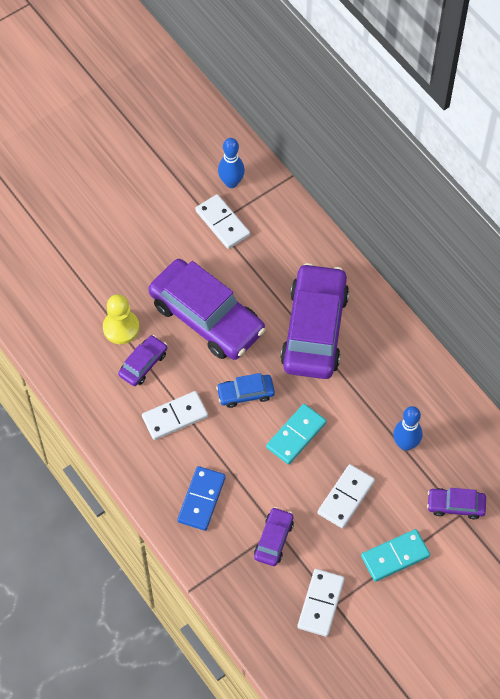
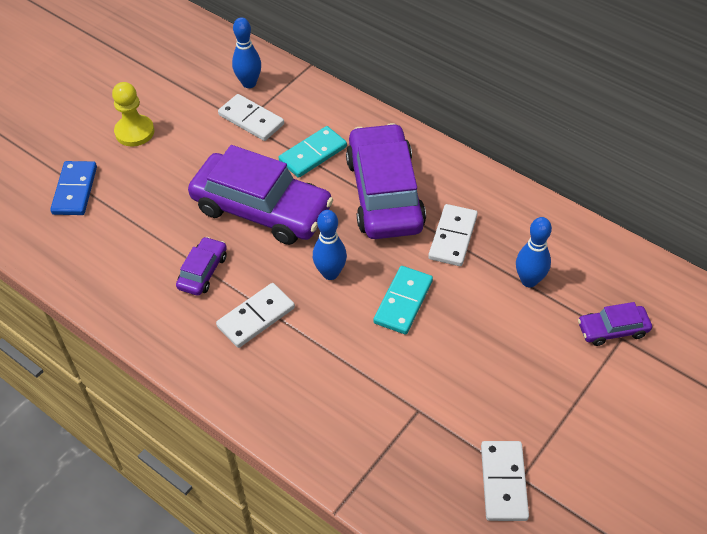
camera: 15 degrees left, 10 degrees down
(121, 328) = (167, 241): yellow pawn -> yellow pawn (134, 132)
(201, 499) = (316, 399): blue domino -> blue domino (75, 190)
(245, 393) = (330, 273): blue car -> blue bowling pin
(274, 539) = (419, 422): purple car -> none
(346, 497) = (485, 353): white domino -> white domino (453, 237)
(395, 556) = (569, 403): turquoise domino -> turquoise domino (313, 154)

